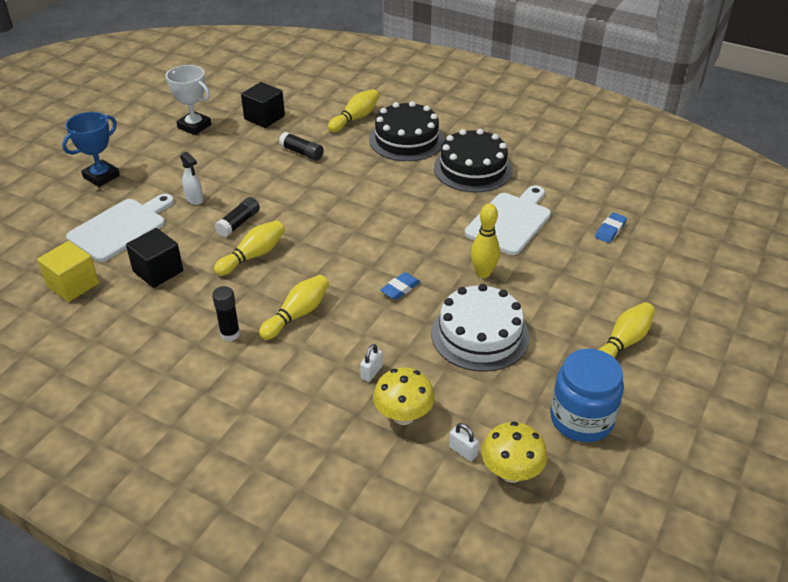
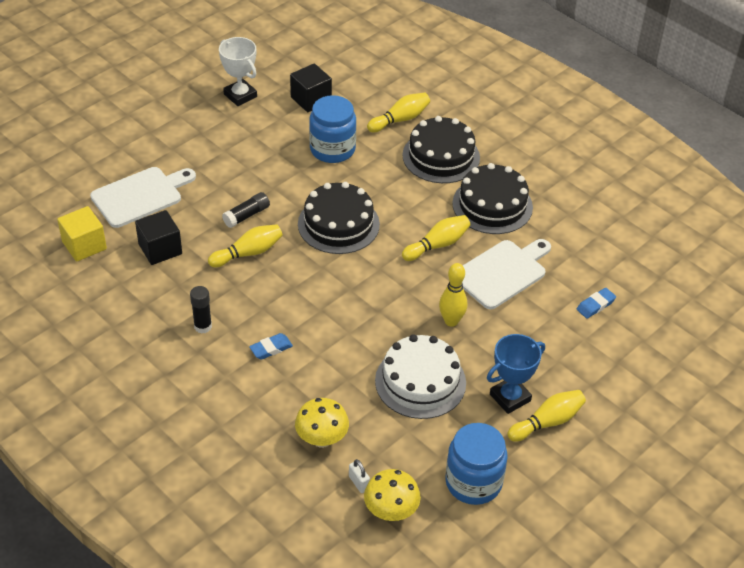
camera: 15 degrees right, 5 degrees up
(101, 176) = (138, 135): blue trophy -> blue trophy (510, 397)
(194, 199) = (215, 180): white spray bottle -> none
(297, 314) = (267, 322): yellow bowling pin -> yellow bowling pin (437, 245)
(302, 153) = (332, 149): black glue stick -> blue jar
(334, 212) = (338, 224): none -> black cake
(371, 372) = (310, 393): white padlock -> none
(400, 289) = (368, 318): blue eraser -> blue eraser (271, 348)

